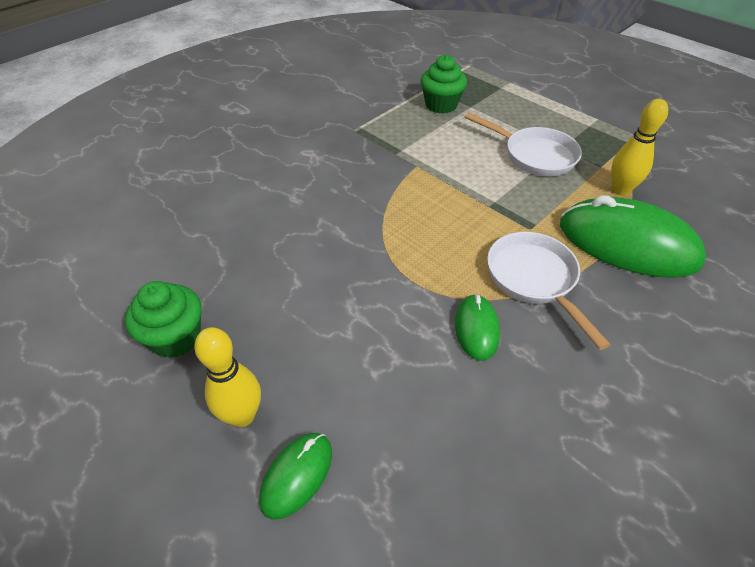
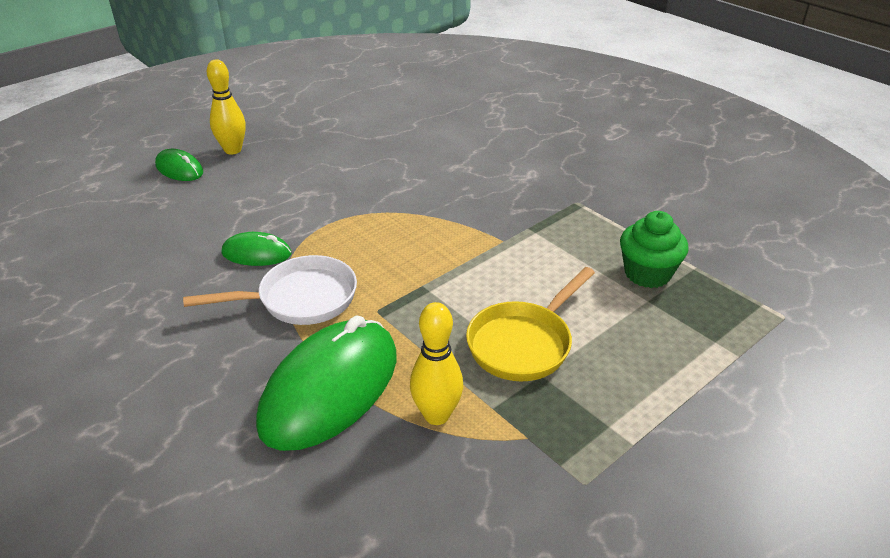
camera: 95 degrees right, 10 degrees down
(176, 337) = (308, 124): green cupcake -> none
(534, 155) = (523, 343): white pan -> yellow pan

